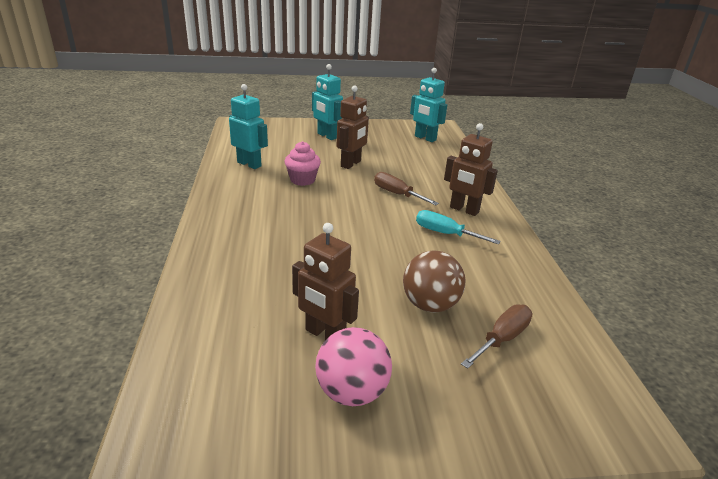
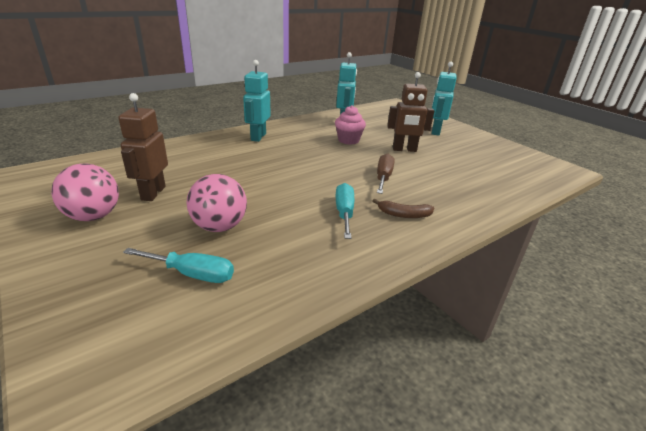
camera: 60 degrees right, 0 degrees up
(425, 138) = (520, 168): turquoise robot -> turquoise robot (258, 137)
(430, 305) = (219, 226): brown ball -> pink ball
(464, 210) = (404, 215): brown robot -> brown banana
(502, 339) = (192, 274): brown screwdriver -> turquoise screwdriver

